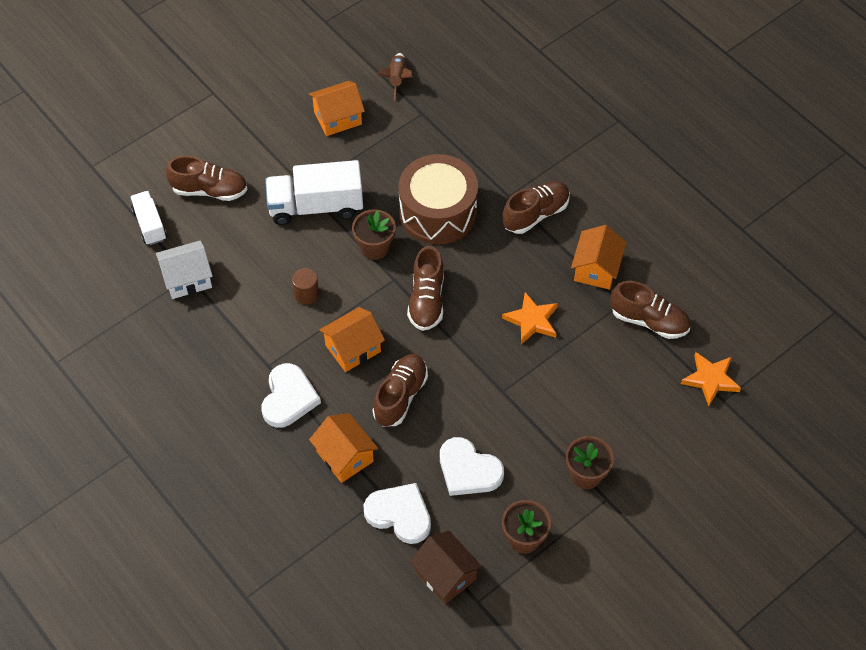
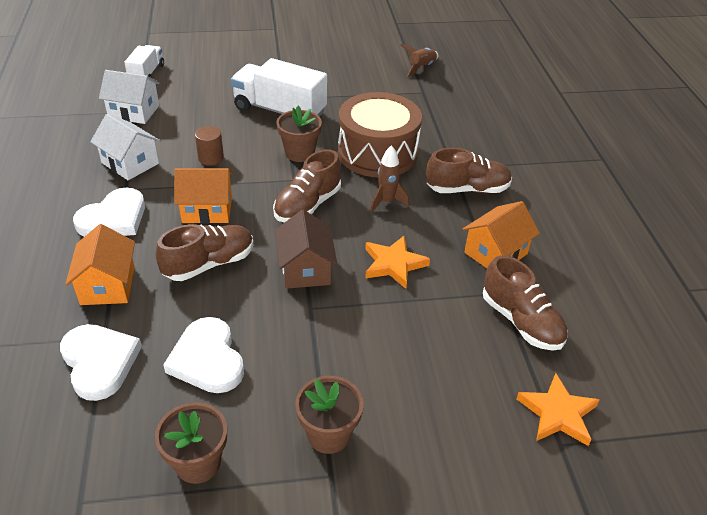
camera: 30 degrees right, 15 degrees down
(209, 190) = (211, 73): brown shoe -> none
(244, 337) = (130, 163): none -> white house
(338, 118) = (352, 71): orange house -> none
(445, 575) = (78, 451): brown house -> brown house (306, 269)
(483, 262) = (386, 202): none -> brown rocket

